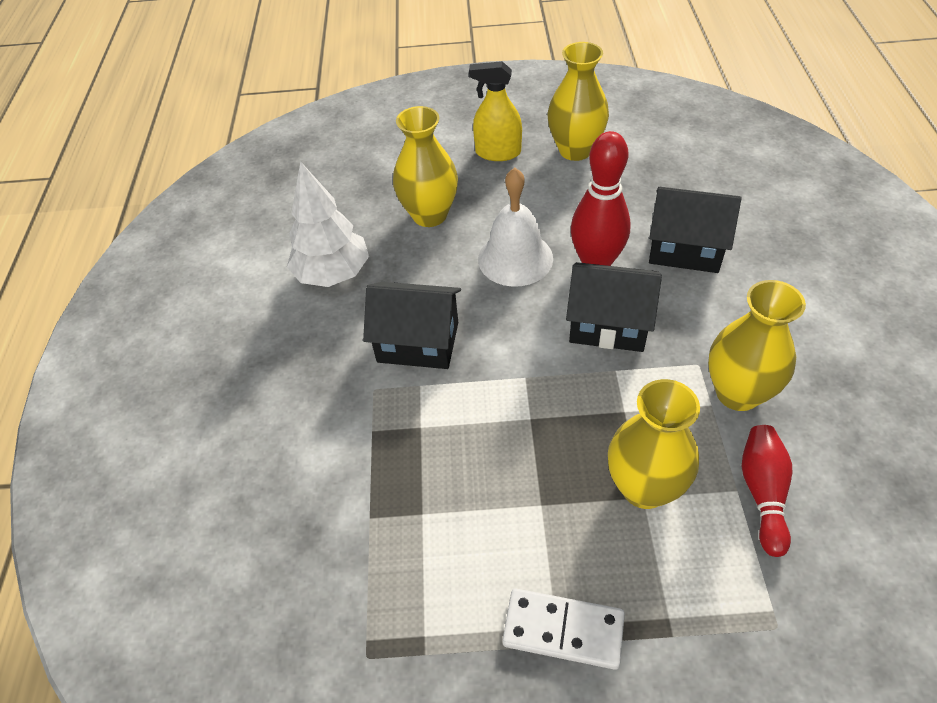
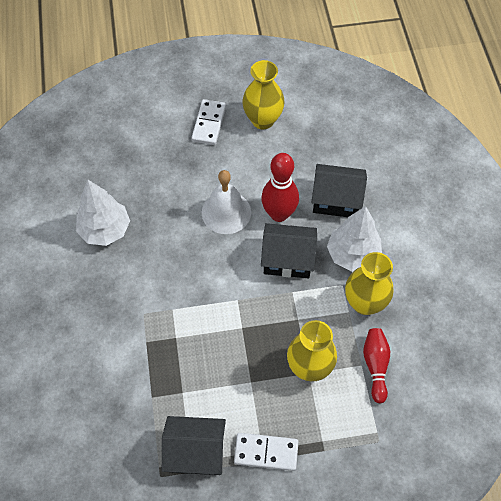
camera: 10 degrees left, 10 degrees up
(418, 342) = (168, 279): black house -> black house (196, 452)
(429, 215) = (165, 179): yellow vase -> none
(498, 152) = (209, 123): yellow spray bottle -> white domino
(714, 322) = (352, 254): none -> white tree

